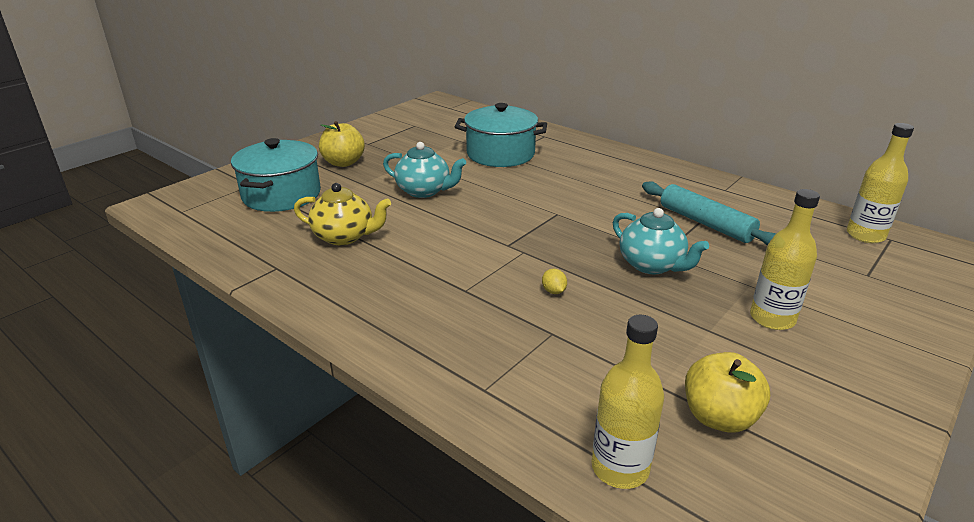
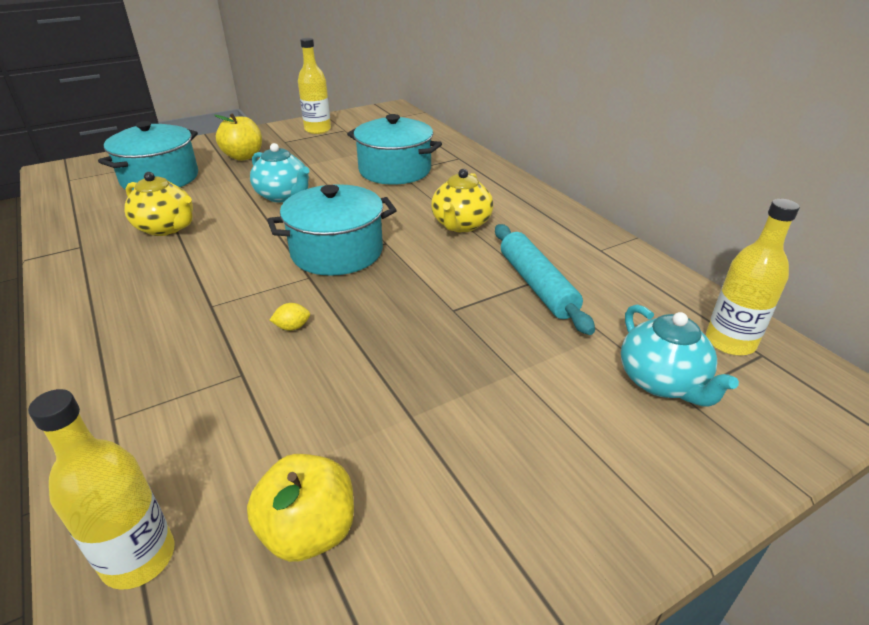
camera: 20 degrees right, 5 degrees up
(525, 228) = (337, 252): none -> turquoise pot
(553, 291) = (292, 327): yellow lemon -> yellow lemon turned 75 degrees clockwise
(603, 189) = (461, 225): none -> yellow teapot
(652, 265) = (426, 321): turquoise teapot -> turquoise teapot (662, 382)
(772, 318) = (500, 422): yellow bottle -> yellow bottle (317, 130)

